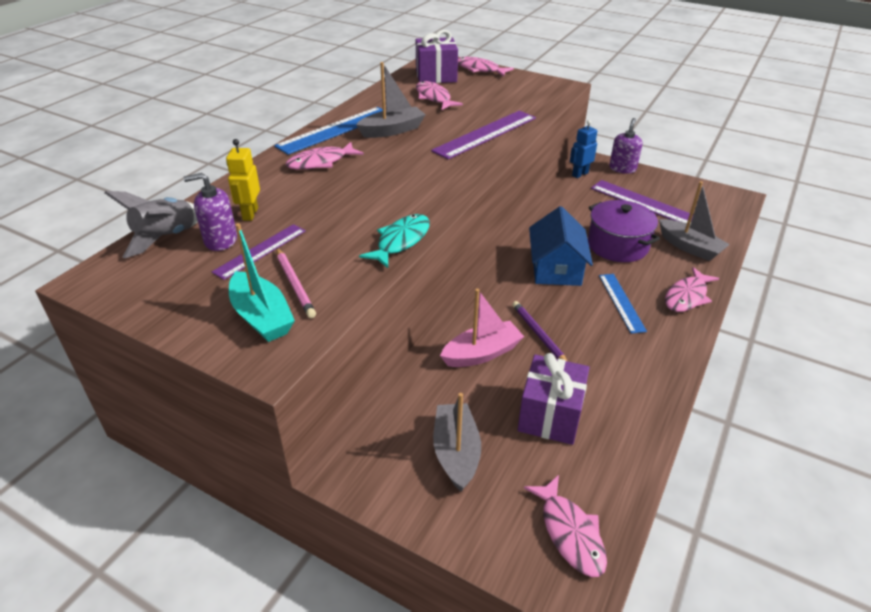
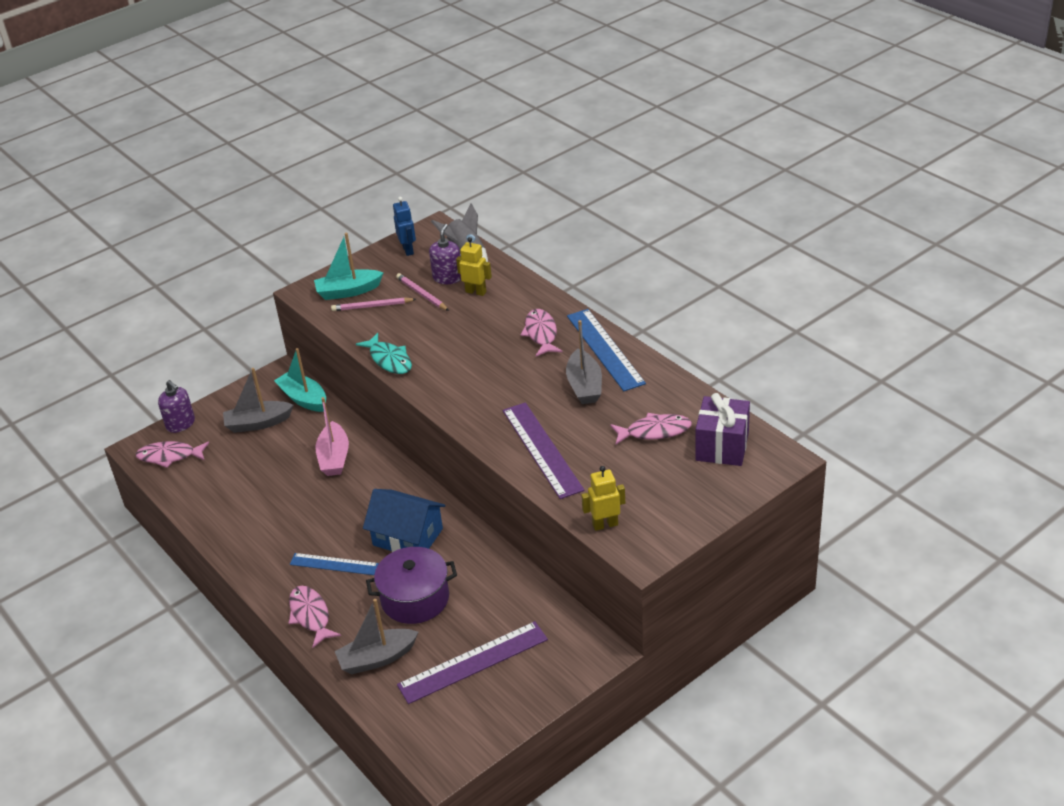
camera: 115 degrees right, 0 degrees up
(260, 251) = (422, 294): purple ruler -> pink pencil
(389, 422) = (304, 399): none -> turquoise boat
(456, 453) = (258, 423): grey boat -> grey boat turned 150 degrees clockwise
(479, 69) = (730, 491): pink fish -> none
(539, 334) = (332, 496): purple pencil -> none
(546, 100) = (605, 524): none -> yellow robot
(550, 415) = (253, 476): purple gift -> none
(580, 174) = (573, 625): blue robot -> blue robot (408, 250)
(622, 168) = (567, 676): purple soap dispenser -> purple soap dispenser (180, 424)

